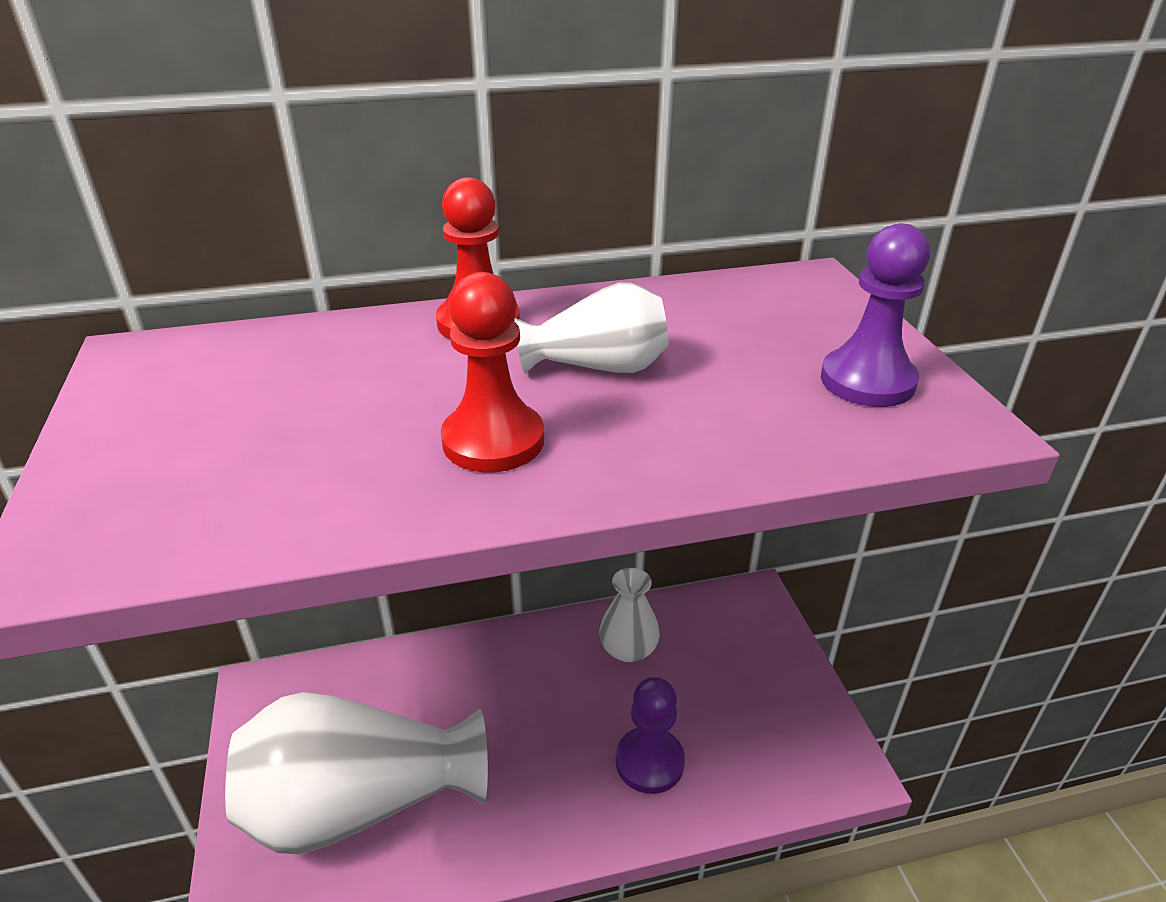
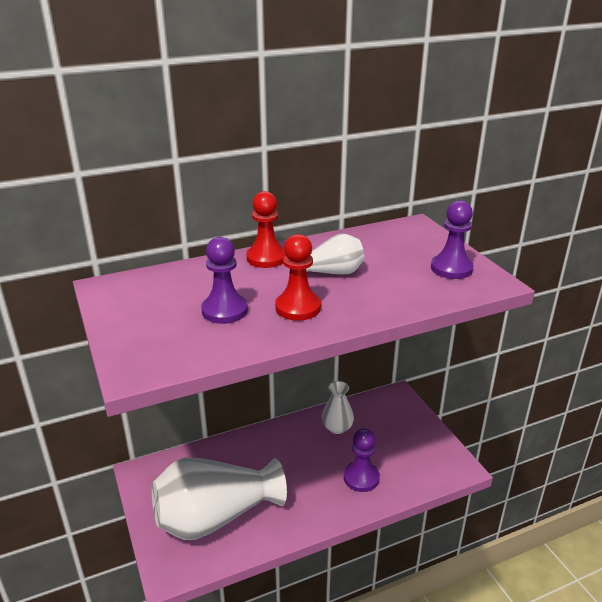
camera: 10 degrees left, 5 degrees down
(335, 431) = (224, 310): none -> purple pawn

